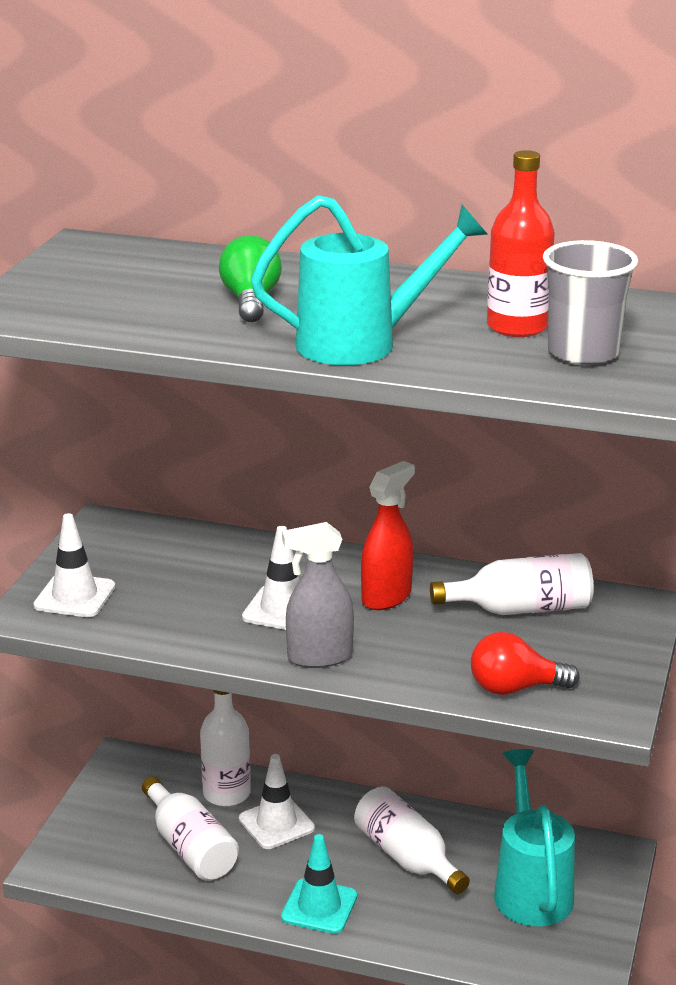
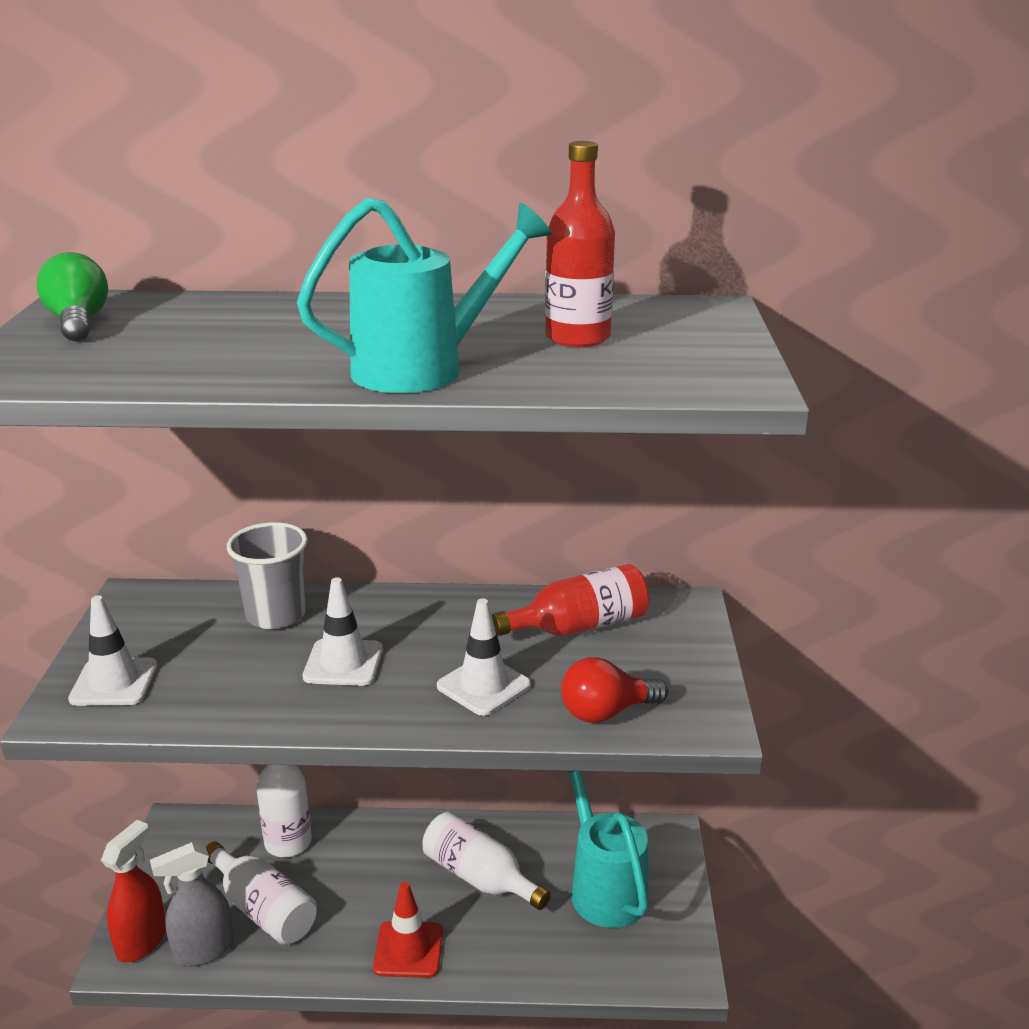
camera: 15 degrees left, 0 degrees up
(251, 301) = (283, 339): green light bulb -> green light bulb (78, 323)
(276, 823) = (344, 866): white traffic cone -> white traffic cone (483, 686)
(319, 657) = (397, 710): grey spray bottle -> grey spray bottle (203, 950)
(319, 907) = (408, 950): turquoise traffic cone -> red traffic cone
(386, 597) = (445, 634): red spray bottle -> red spray bottle (142, 941)
(521, 609) = (579, 626): white bottle -> red bottle
(583, 353) = (660, 356): grey cup -> grey cup (276, 615)

